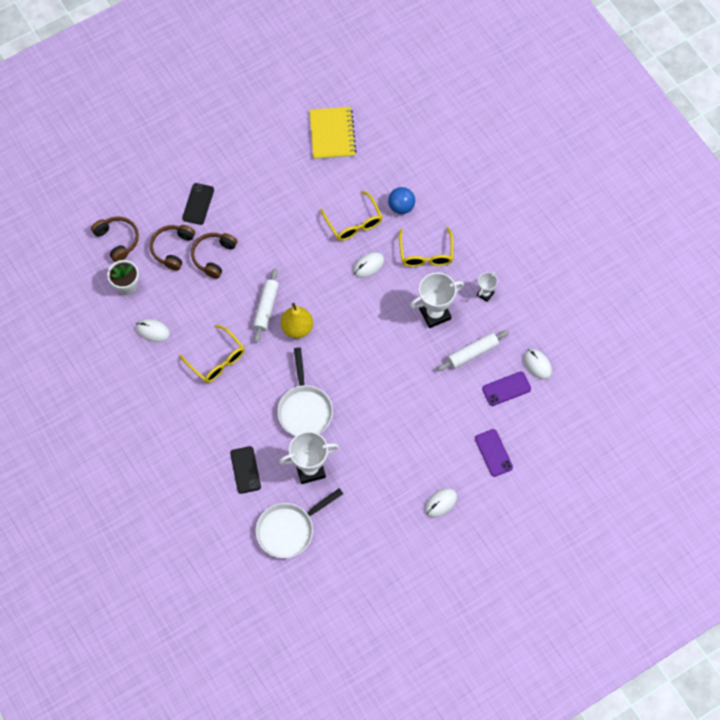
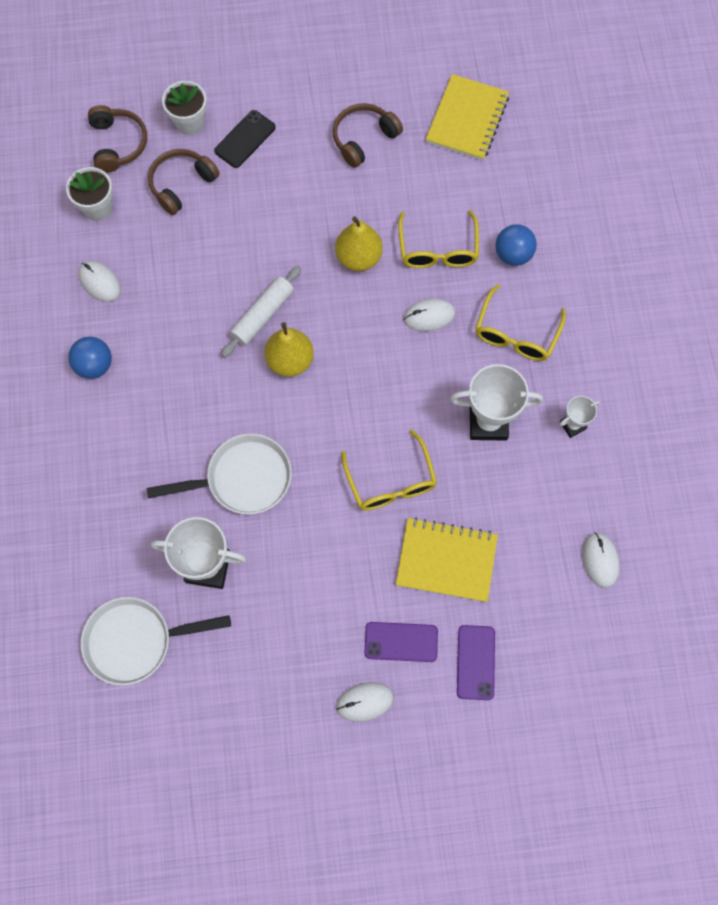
camera: 25 degrees right, 5 degrees up
(157, 208) = (189, 123): none -> white flower pot
(177, 382) = (94, 365): none -> blue ball
(213, 256) = (229, 217): brown headphones -> brown headphones (364, 139)
(217, 360) = (161, 358): yellow glasses -> yellow glasses (391, 482)
(245, 470) = (121, 527): black phone -> none
(304, 409) = (243, 479): white pan -> white pan turned 120 degrees counterclockwise
(307, 248) = (358, 257): none -> yellow pear
(449, 403) = (446, 560): none -> yellow notebook
(472, 353) = (514, 502): white rolling pin -> none
(506, 389) = (538, 576): purple phone -> purple phone (401, 642)

